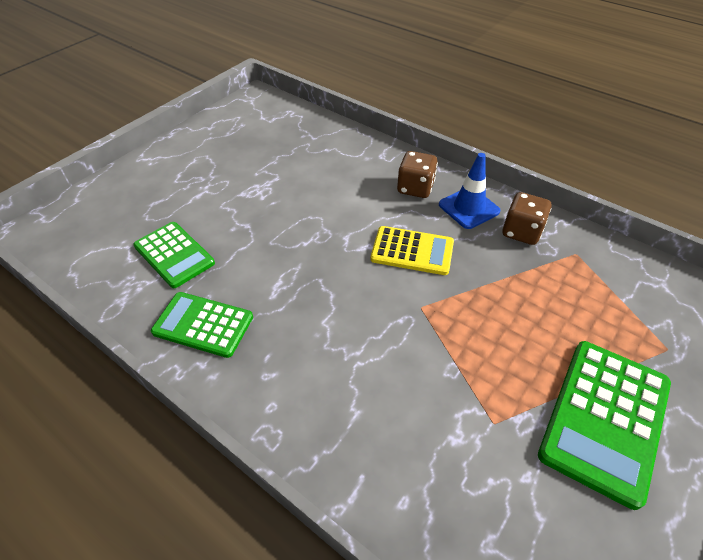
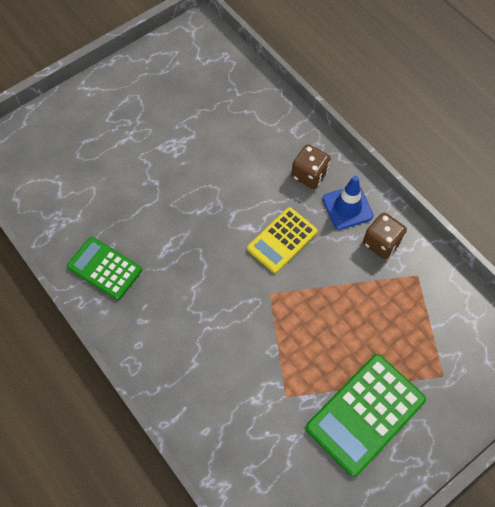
camera: 15 degrees right, 15 degrees up
(174, 255) = (94, 199): green calculator -> none
(412, 251) = (282, 240): yellow calculator -> yellow calculator turned 105 degrees clockwise

